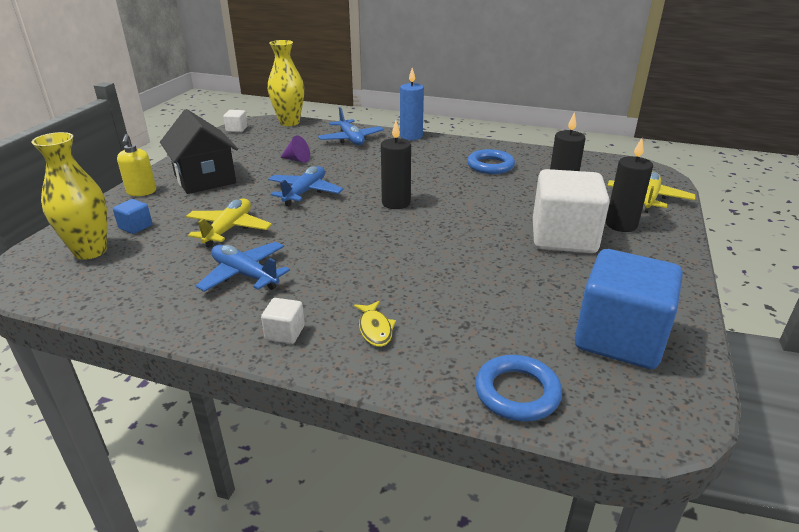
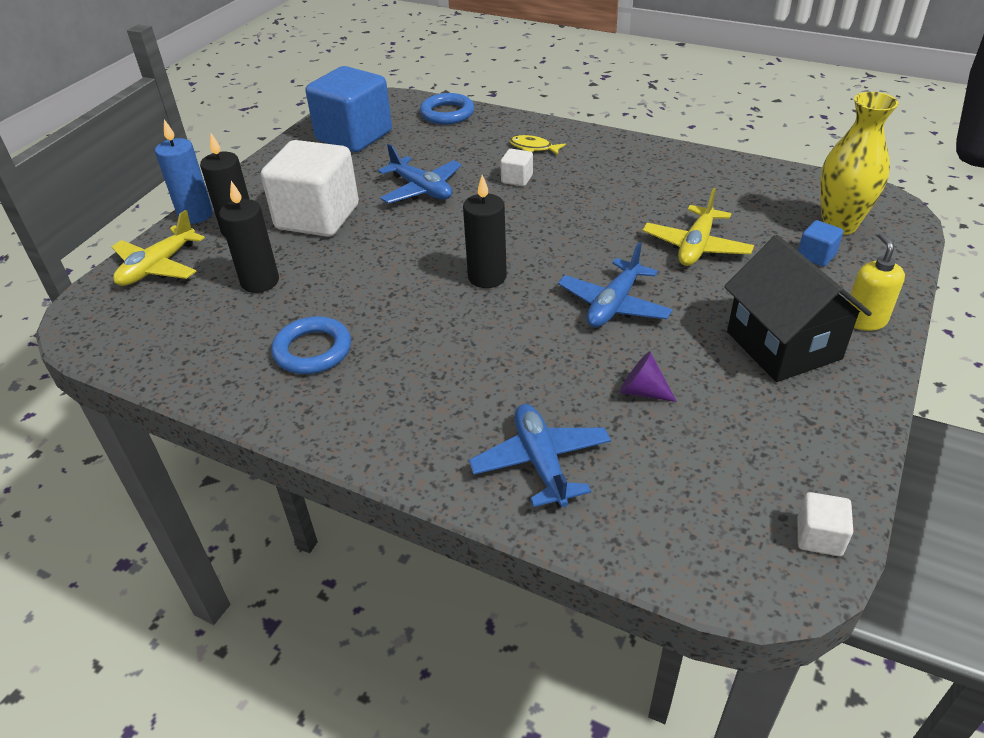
camera: 170 degrees left, 10 degrees up
(245, 274) = (654, 193): blue plane -> blue plane (421, 189)
(285, 333) = (604, 148): white cube -> white cube (517, 179)
(289, 122) = (696, 566): yellow vase -> none
(375, 329) = (533, 148): yellow fish -> yellow fish turned 60 degrees counterclockwise
(411, 136) = (411, 464): blue candle -> blue candle (195, 215)

